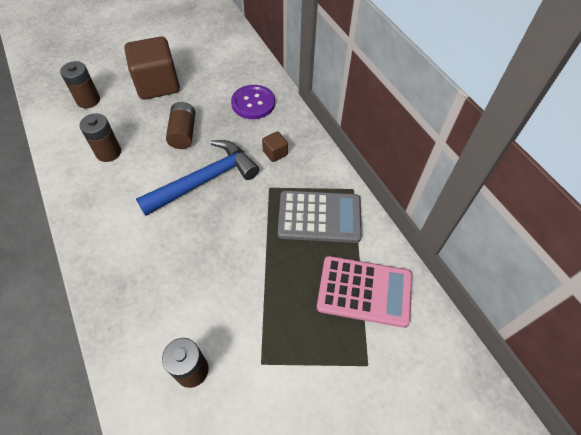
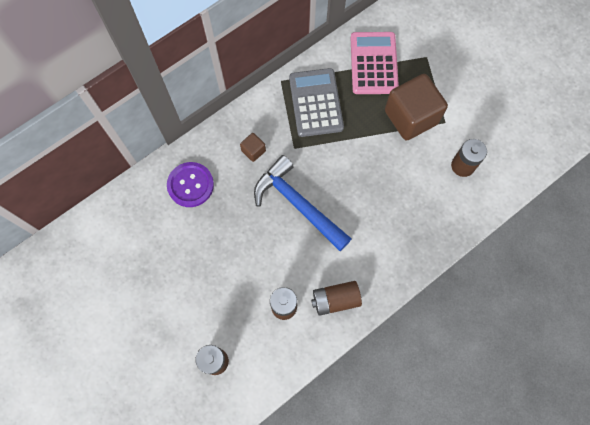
camera: 100 degrees left, 15 degrees up
(157, 84) = (178, 293): brown cube -> brown cube (411, 117)
(183, 133) = (245, 242): brown battery -> brown battery (335, 300)

